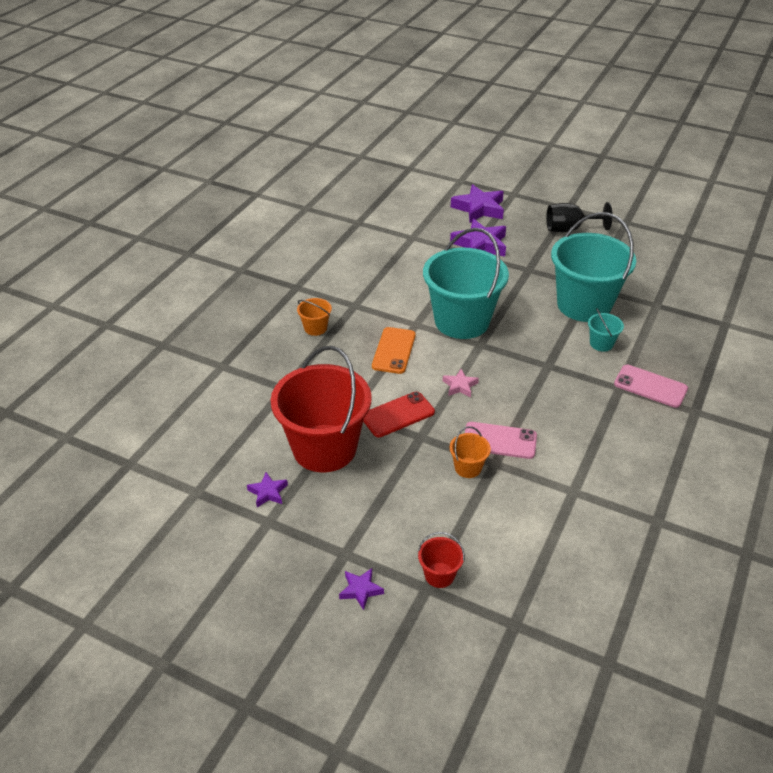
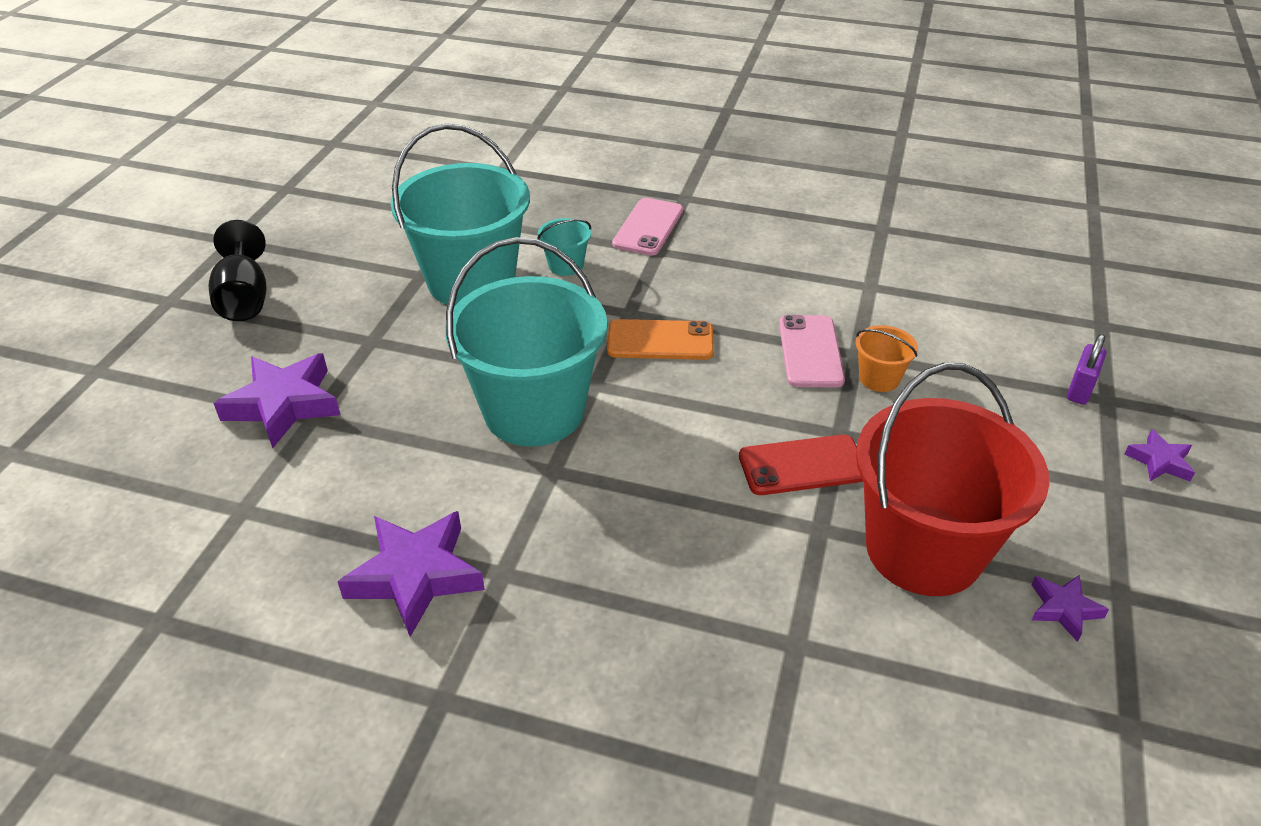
camera: 100 degrees left, 0 degrees up
(315, 328) = (593, 629): orange bucket -> none
(394, 351) = (637, 491): orange phone -> orange phone (660, 340)
(397, 414) = (802, 466): red phone -> red phone turned 60 degrees counterclockwise
(439, 575) = (1080, 389): red bucket -> purple padlock
(460, 386) = (706, 400): pink star -> none
(479, 208) = (143, 415): purple star -> purple star (415, 576)

